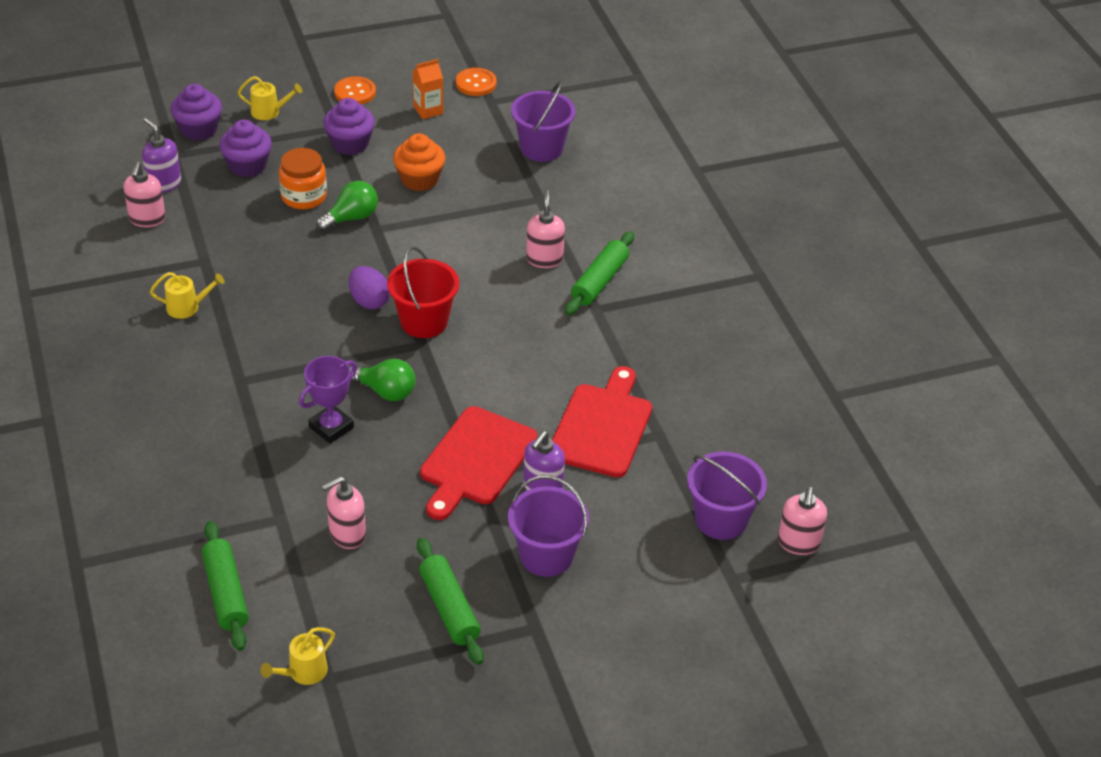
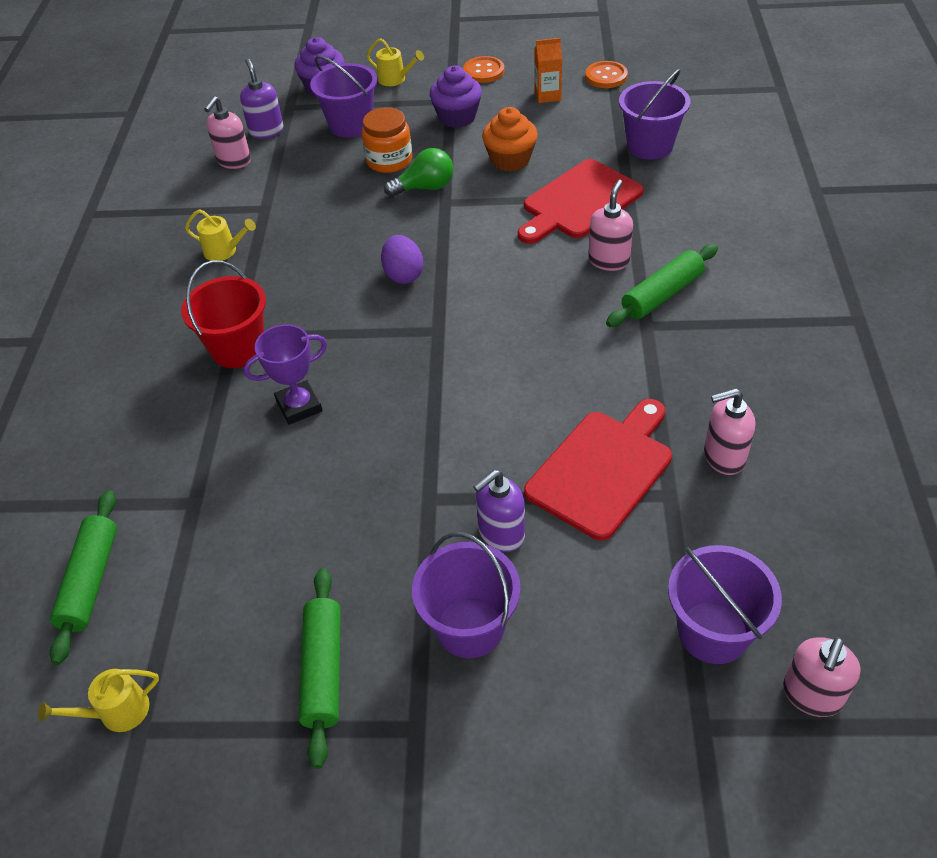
camera: 25 degrees right, 5 degrees up
(247, 166) = (350, 125): purple cupcake -> purple bucket
(347, 535) = (253, 540): pink soap dispenser -> pink soap dispenser (723, 457)
(385, 391) = (375, 376): green light bulb -> none
(424, 322) = (450, 306): red bucket -> red bucket (238, 348)
(476, 460) = (438, 480): red cutting board -> red cutting board (579, 202)

